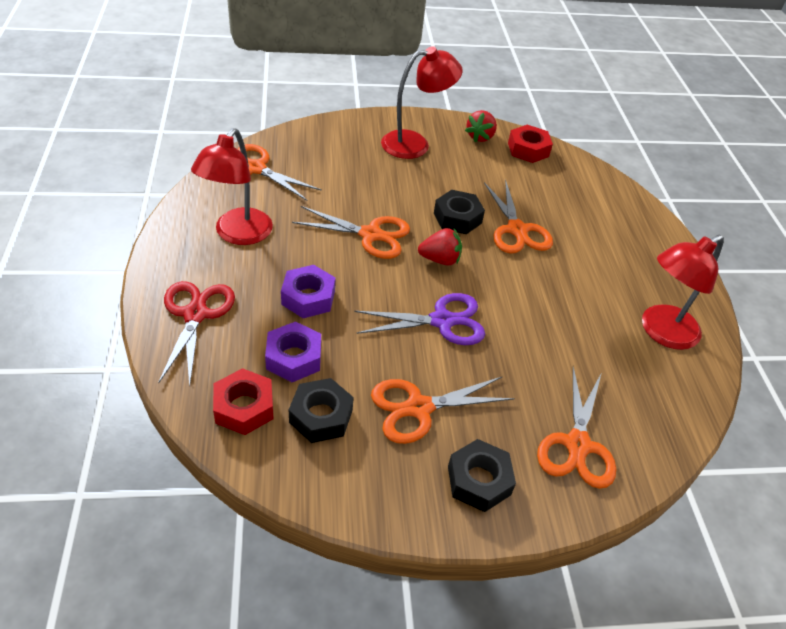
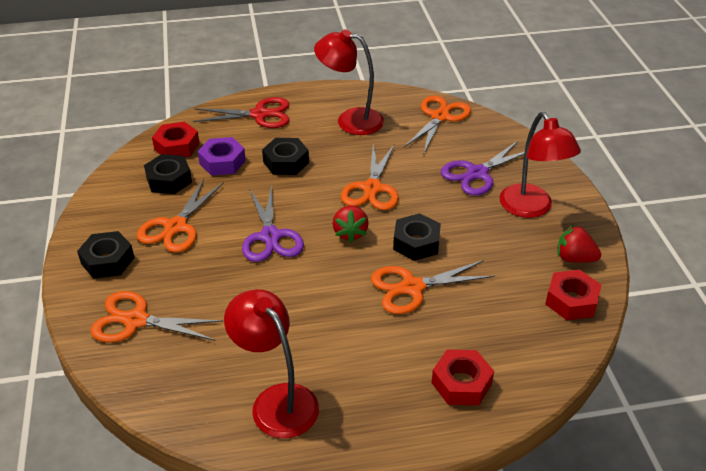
camera: 90 degrees right, 5 degrees down
(308, 297) = (286, 162): purple nut -> black nut
(359, 163) = (477, 173): none -> purple scissors
(419, 408) = (176, 227): orange scissors -> orange scissors turned 135 degrees counterclockwise
(621, 221) = (461, 383): none -> red nut

